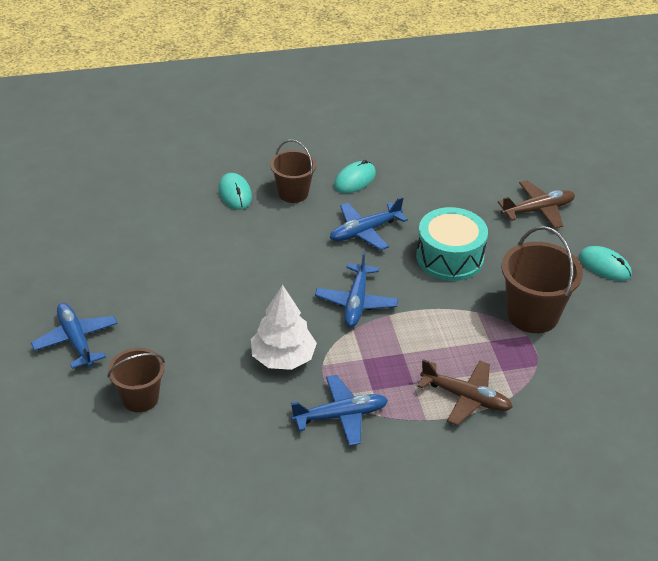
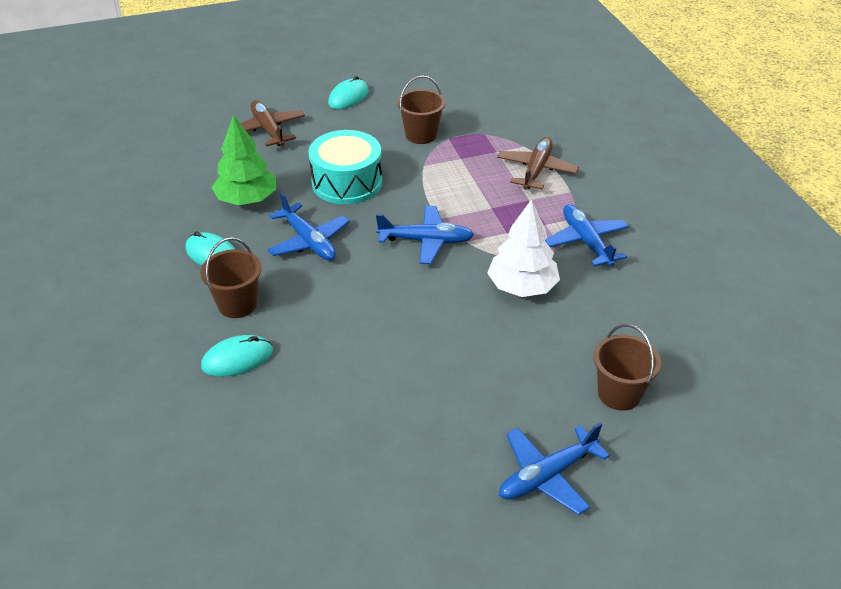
camera: 95 degrees left, 0 degrees up
(427, 197) = (247, 199): none -> green tree
(532, 314) = (421, 135): brown bucket -> brown bucket, size x0.65

